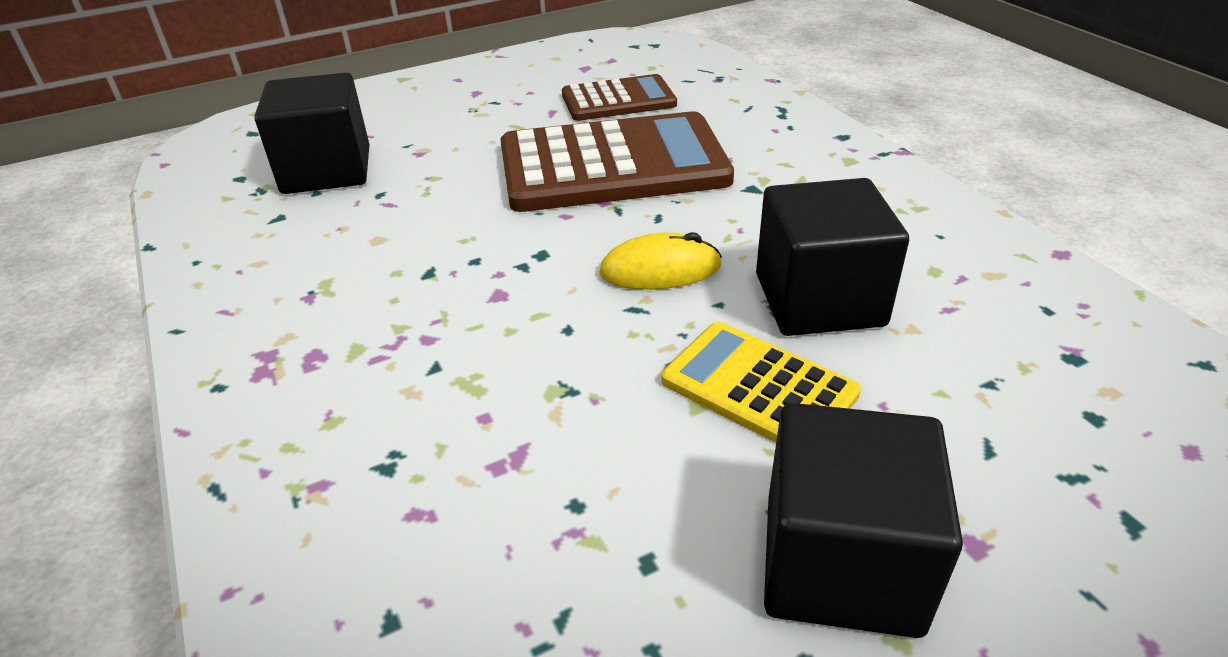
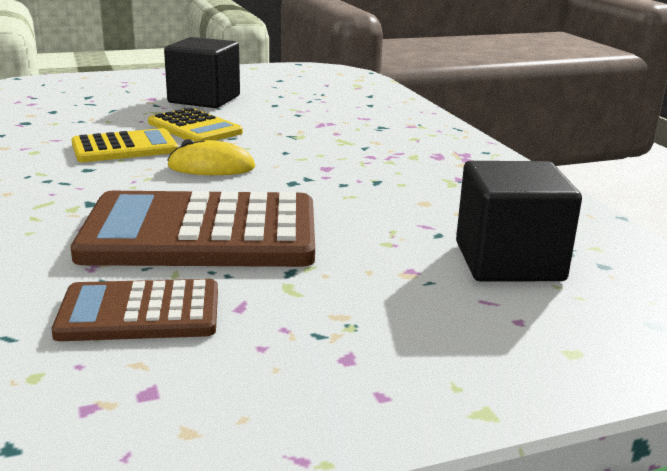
camera: 175 degrees left, 15 degrees down
(819, 300) = (125, 147): black cube -> yellow calculator

